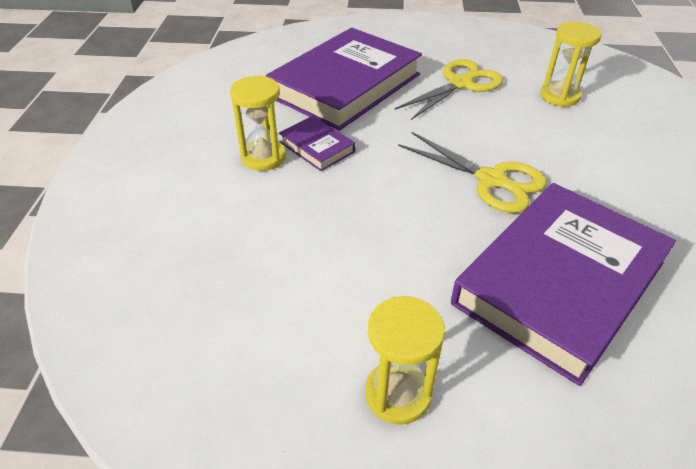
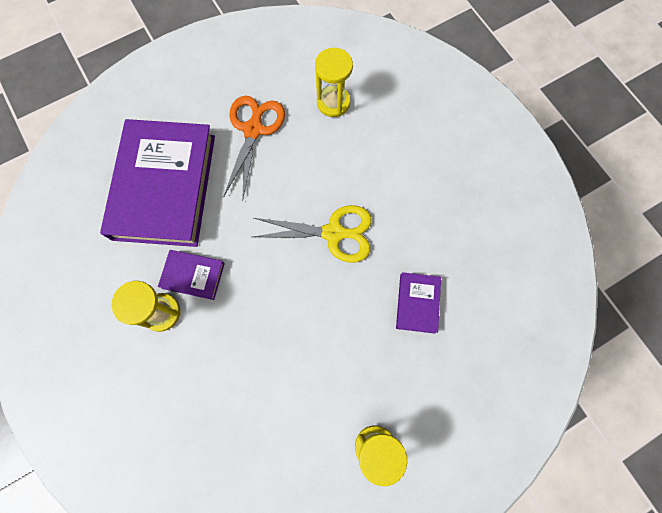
camera: 35 degrees left, 30 degrees up
(461, 84) = (253, 129): yellow scissors -> orange scissors
(559, 283) = (417, 303): purple book -> purple book, size x0.43

